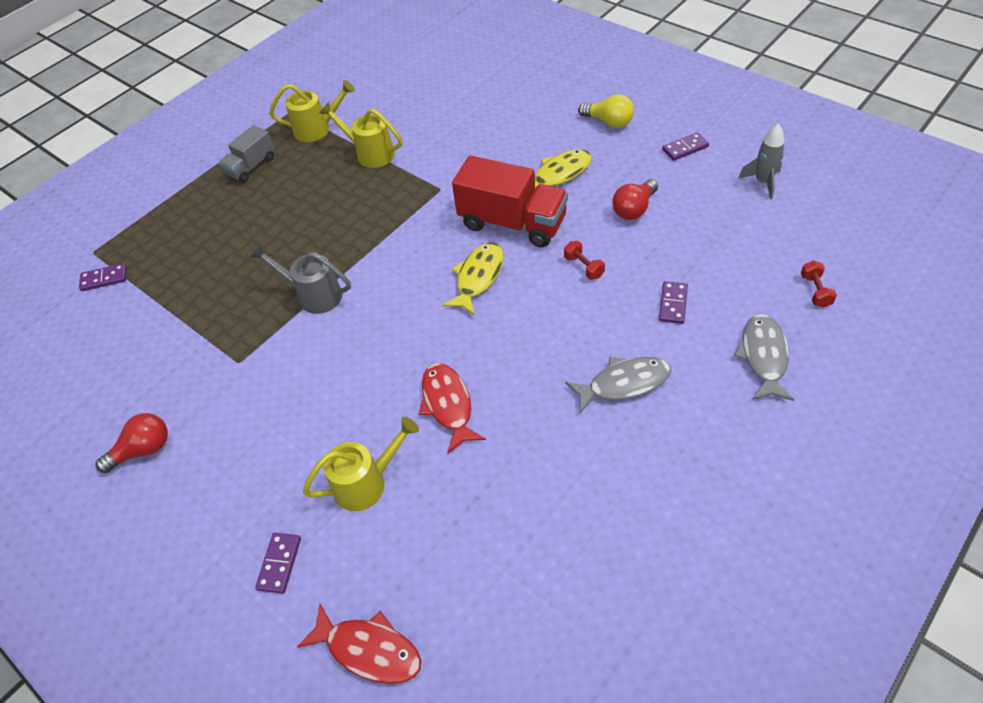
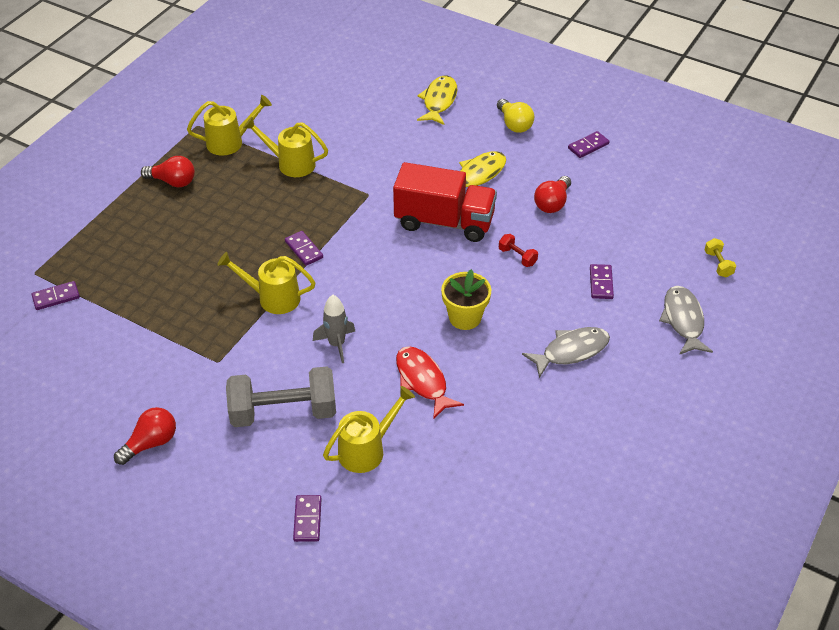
camera: 15 degrees left, 5 degrees down
(251, 166) = (173, 181): grey truck -> red light bulb
(289, 427) = (283, 412): none -> grey dumbbell
(313, 295) = (272, 298): grey watering can -> yellow watering can
(359, 244) = (304, 250): none -> purple domino
(368, 650) = (403, 573): red fish -> none
(478, 277) = (424, 272): yellow fish -> yellow fish (439, 101)
(511, 333) = (465, 317): none -> yellow flower pot
(609, 122) = (514, 124): yellow light bulb -> yellow light bulb turned 45 degrees clockwise
(763, 182) = (661, 174): grey rocket -> grey rocket (336, 344)
(815, 291) = (718, 264): red dumbbell -> yellow dumbbell

